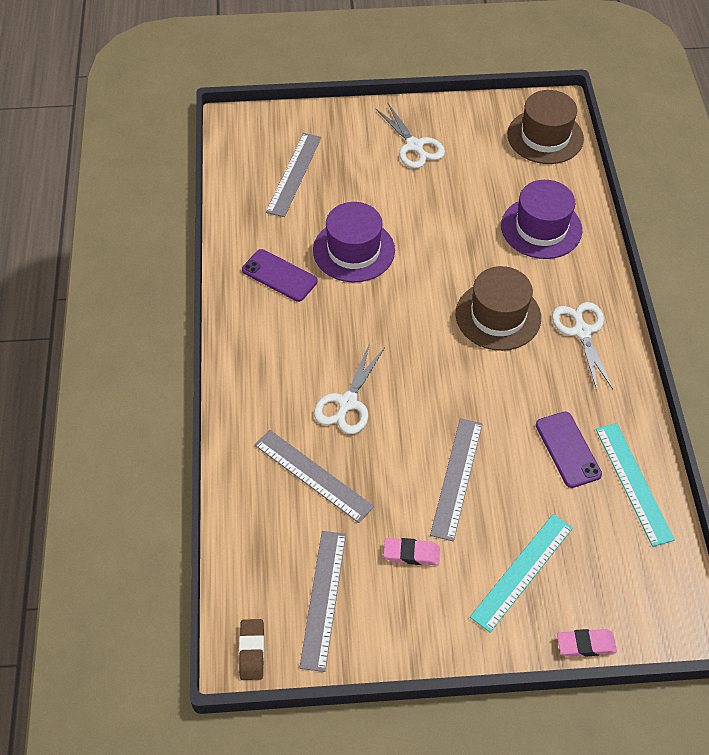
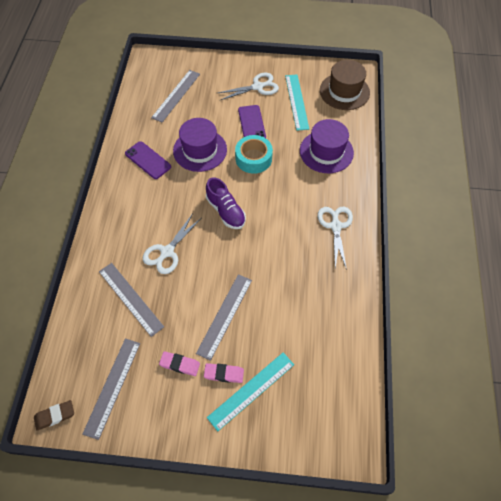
camera: 10 degrees right, 5 degrees up
(252, 651) = (55, 416): brown eraser -> brown eraser turned 60 degrees clockwise
(414, 146) = (257, 87): white scissors -> white scissors turned 90 degrees counterclockwise
(417, 333) = (226, 211): none -> purple shoe
(437, 252) = (253, 158): none -> turquoise tape
(498, 316) = (282, 207): brown hat -> none
(568, 449) = (305, 307): purple phone -> purple phone (251, 124)
(585, 645) = (281, 452): pink eraser -> pink eraser (224, 374)
(634, 483) = (344, 339): turquoise ruler -> turquoise ruler (297, 101)

